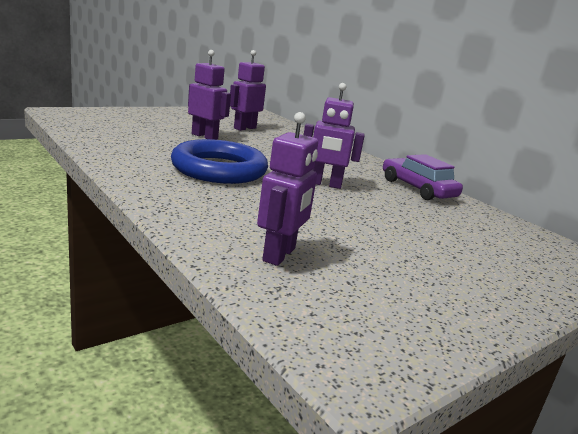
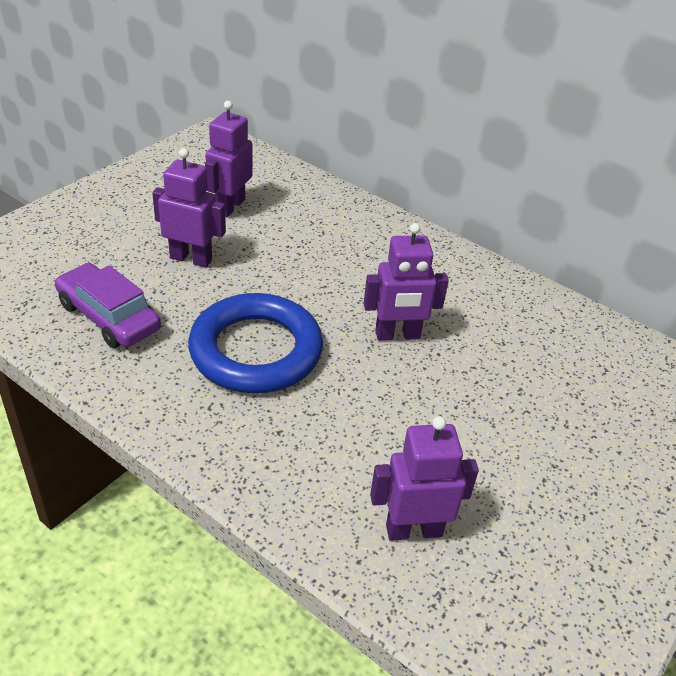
camera: 15 degrees left, 20 degrees up
(279, 255) = (413, 530): purple robot -> purple robot turned 105 degrees counterclockwise
(417, 188) = (507, 297): purple car -> purple car (109, 317)

